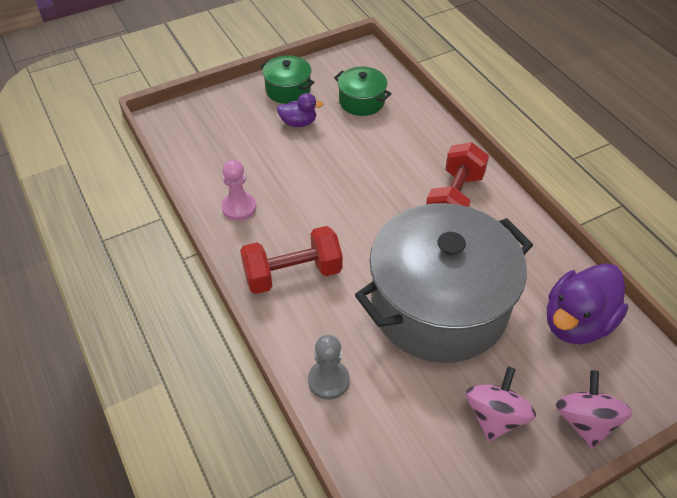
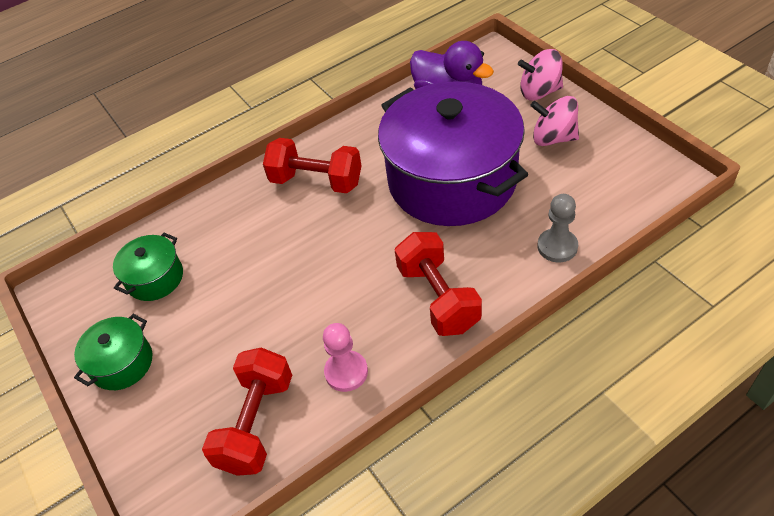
camera: 90 degrees left, 0 degrees up
(214, 157) = (256, 423): none -> red dumbbell
(298, 123) = (191, 338): purple duck -> none
(439, 306) = (452, 180): grey pot -> purple pot

